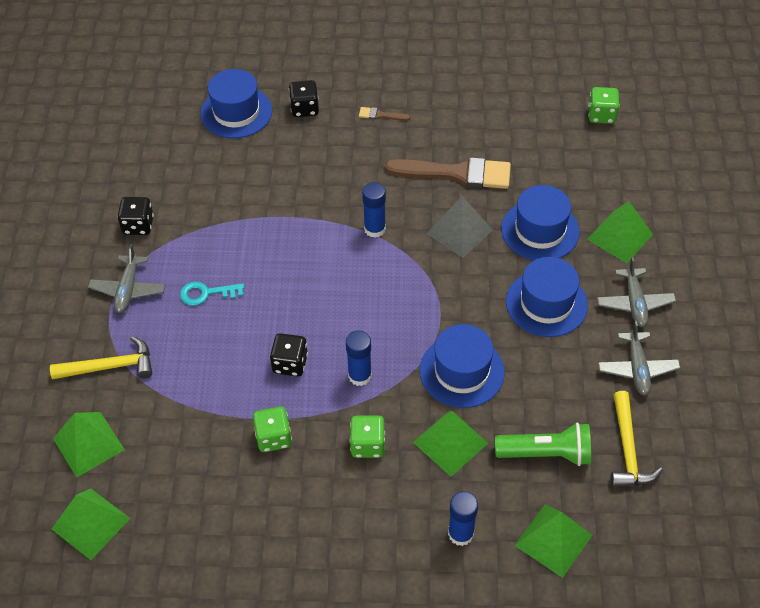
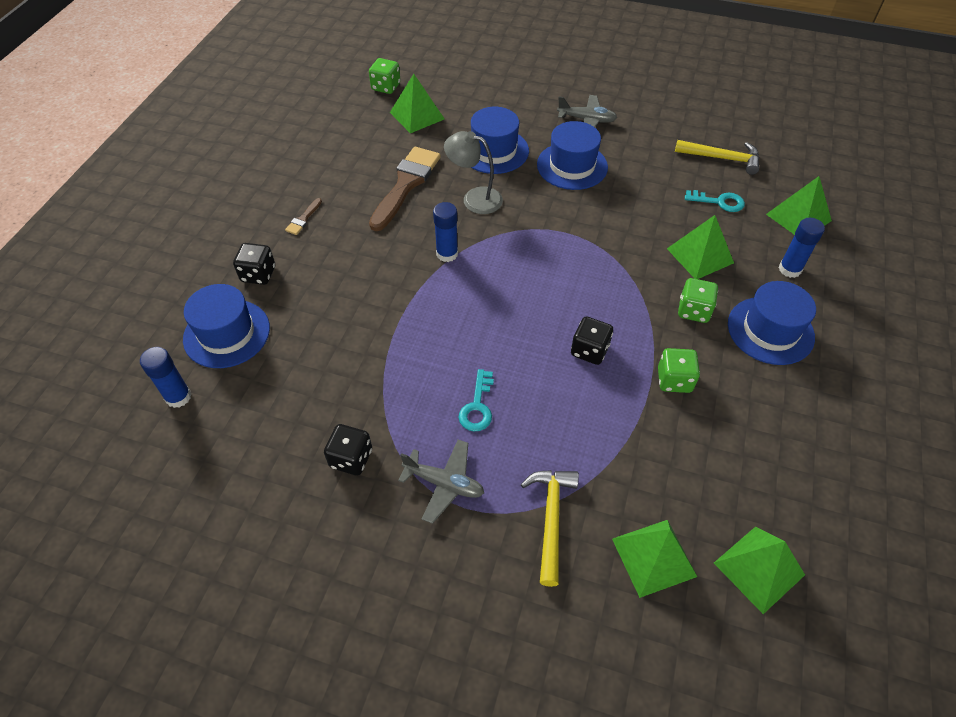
camera: 75 degrees left, 0 degrees up
(360, 376) = (616, 300): blue glue stick -> blue glue stick (178, 397)
(459, 231) = (474, 198): grey pyramid -> grey lamp
(461, 371) = (628, 232): blue hat -> blue hat (770, 330)
(546, 453) = (719, 202): green flashlight -> turquoise key
(619, 236) = (518, 110): green pyramid -> green pyramid (417, 115)
(637, 368) = (649, 135): grey plane -> none

